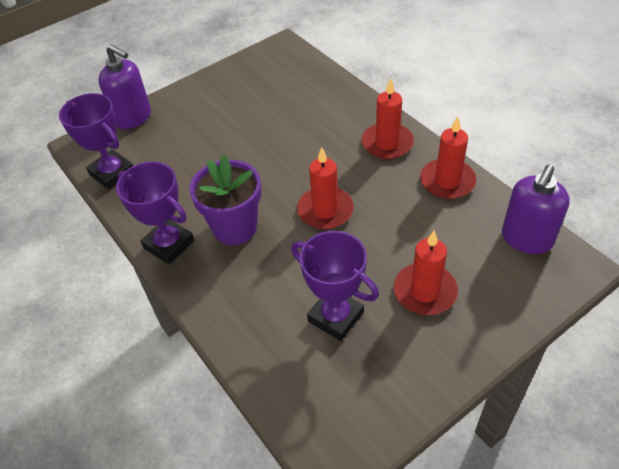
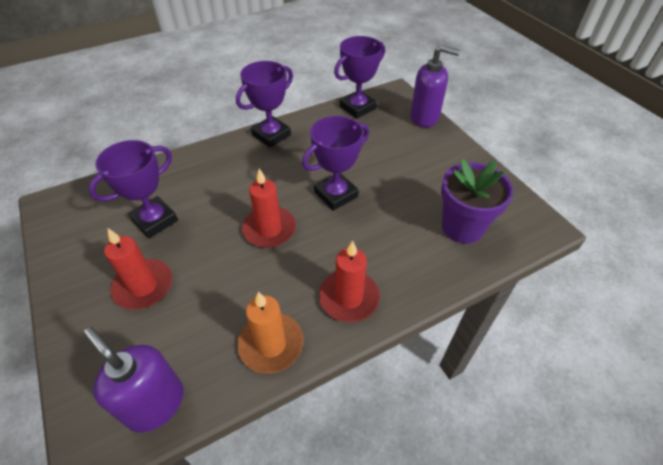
camera: 95 degrees right, 0 degrees up
(133, 117) = (424, 117): purple soap dispenser -> purple soap dispenser turned 120 degrees counterclockwise
(235, 228) = (273, 170): purple flower pot -> purple flower pot (462, 227)
(267, 169) = (336, 194): none -> purple trophy
(447, 181) = (271, 344): red candle -> orange candle

